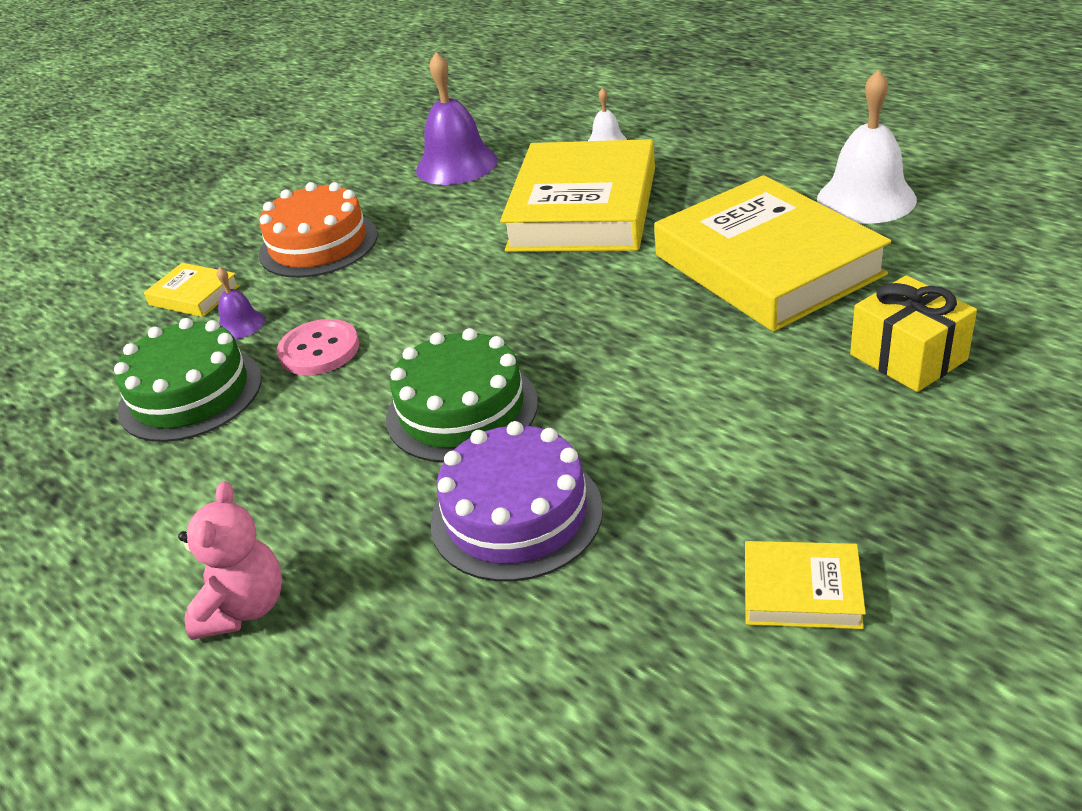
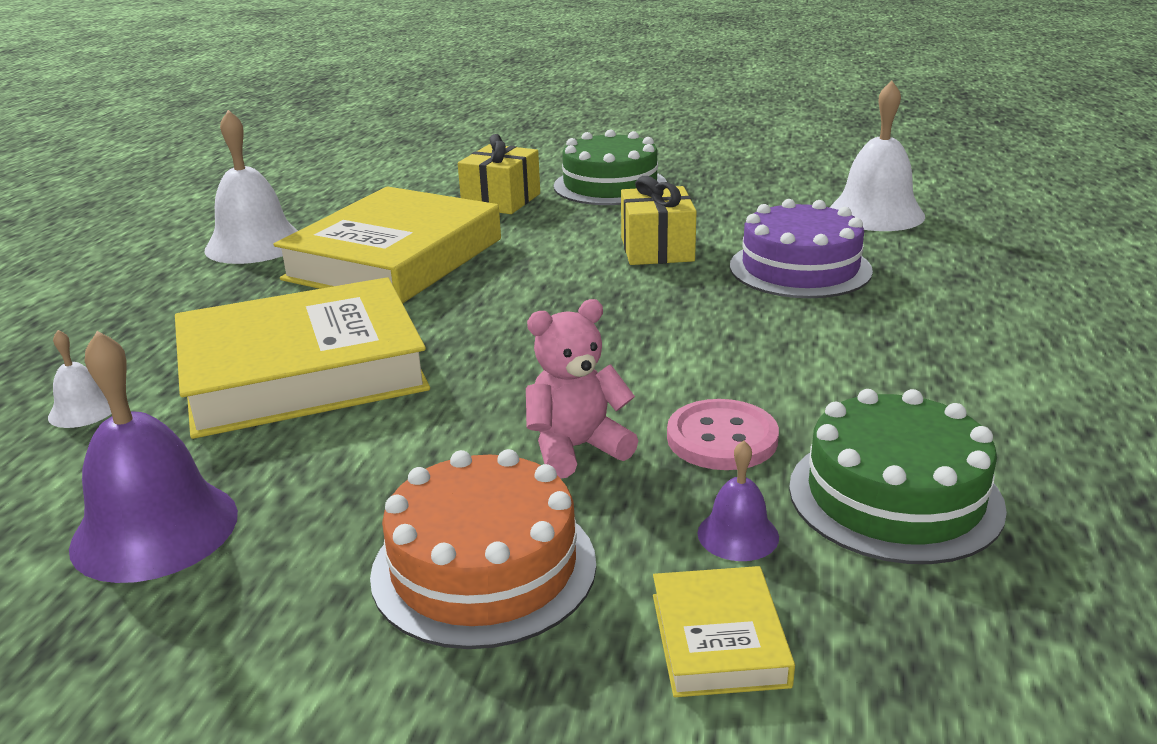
camera: 125 degrees left, 10 degrees down
(244, 607) = (1026, 327): pink teddy bear -> pink teddy bear (576, 448)
(462, 410) = (721, 322): green cake -> green cake (610, 185)
(613, 688) = (875, 213): none -> white bell
(657, 429) = (657, 249): none -> yellow gift
(801, 591) = (747, 192): yellow book -> none

